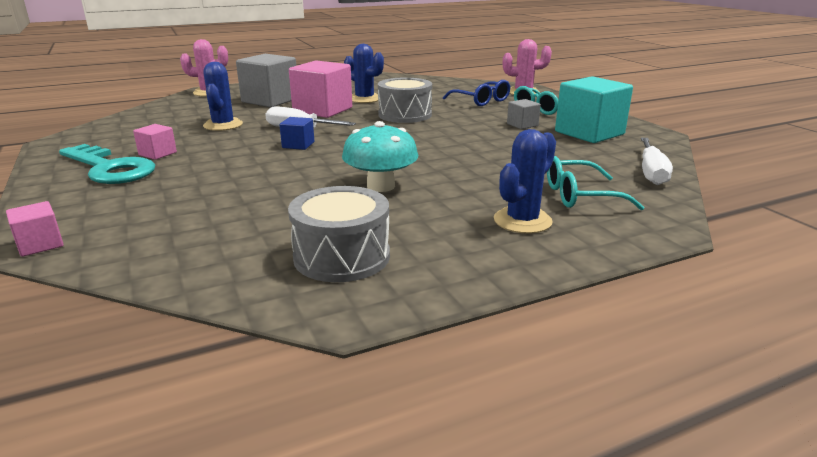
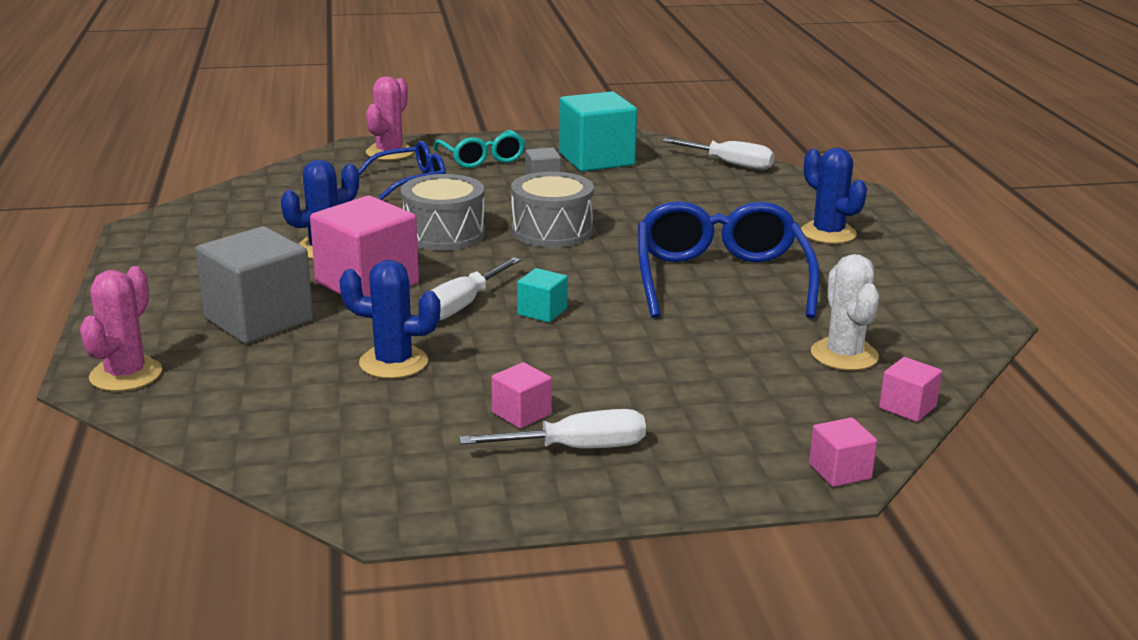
camera: 75 degrees left, 0 degrees up
(110, 168) = (575, 448): turquoise key -> white screwdriver
(139, 269) = (907, 407): none -> pink cube
(244, 239) = (844, 355): none -> white cactus
(298, 145) = (542, 312): blue cube -> turquoise cube
(342, 256) = (890, 313): grey drum -> grey drum (552, 231)
(381, 186) = (720, 279): turquoise mushroom -> blue glasses
(580, 196) = (777, 202): turquoise glasses -> none

